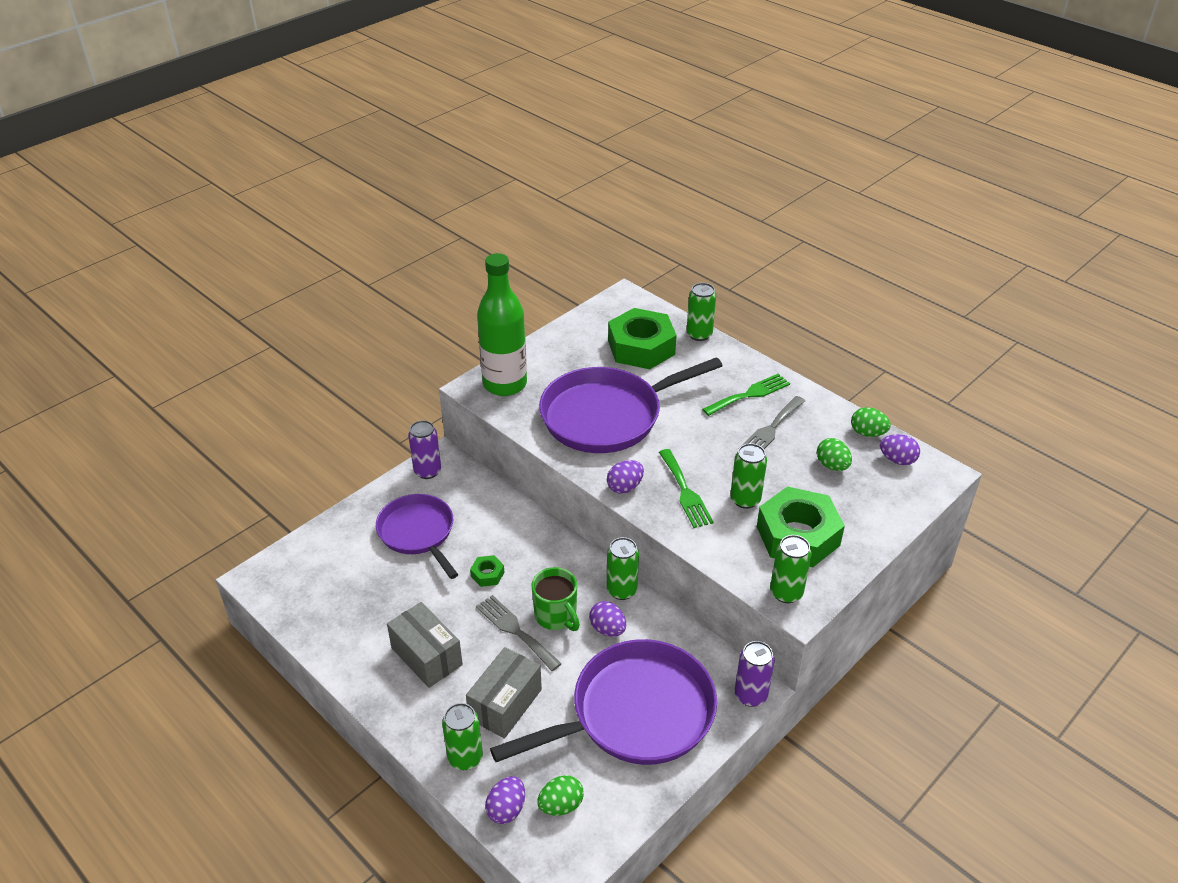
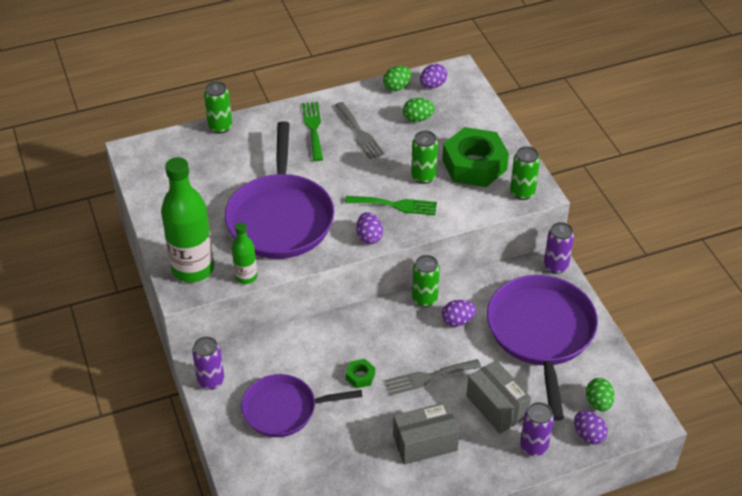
camera: 65 degrees left, 5 degrees up
(465, 758) = (533, 446): green can -> purple can
(515, 421) = (246, 277): none -> green bottle
(556, 616) = (428, 347): green mug -> none
(641, 347) = (210, 166): green nut -> none

